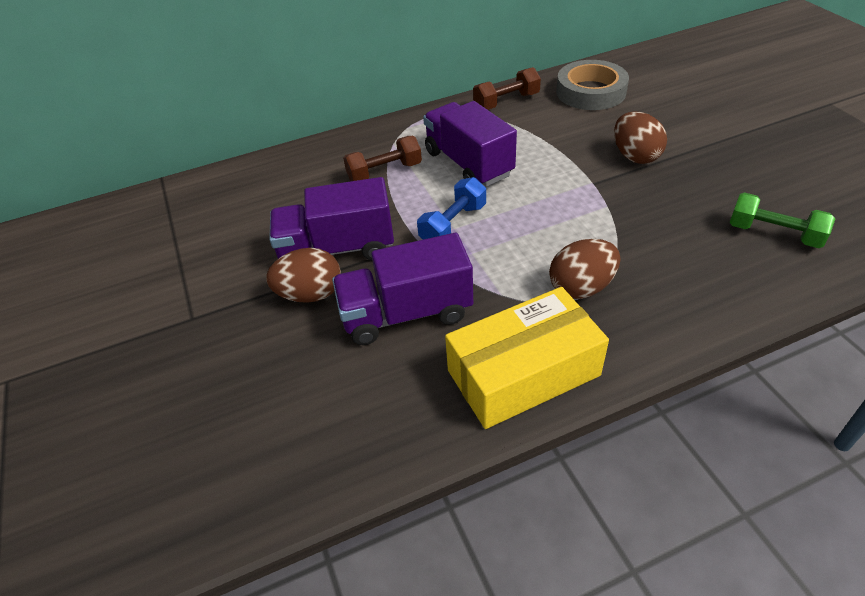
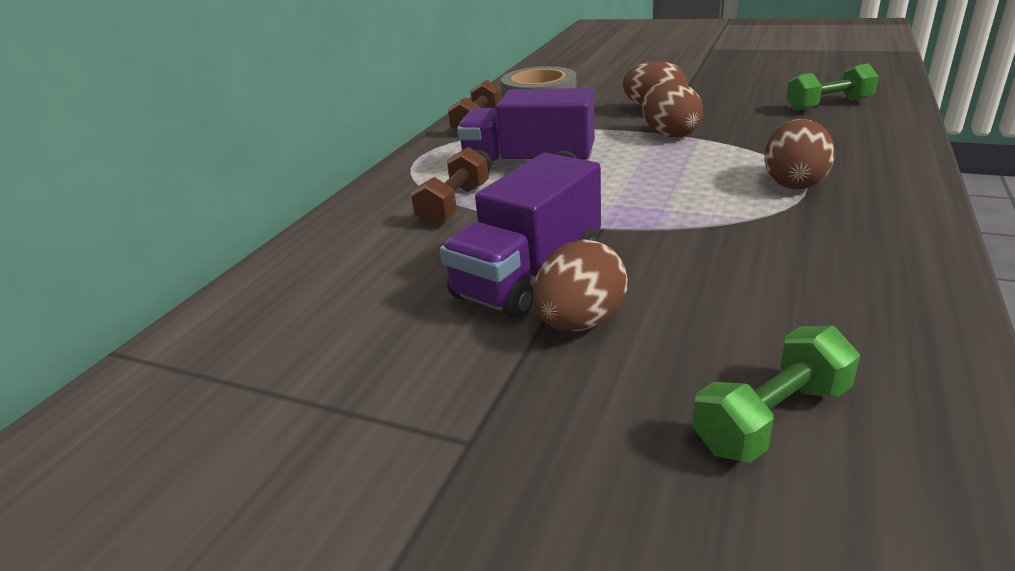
camera: 45 degrees left, 15 degrees down
(288, 404) = (772, 418): none -> green dumbbell
(406, 313) = (708, 275): purple truck -> none
(453, 224) = (606, 203): blue dumbbell -> none
(523, 373) = (886, 248): yellow box -> none
(596, 189) = (669, 134): none -> brown egg

